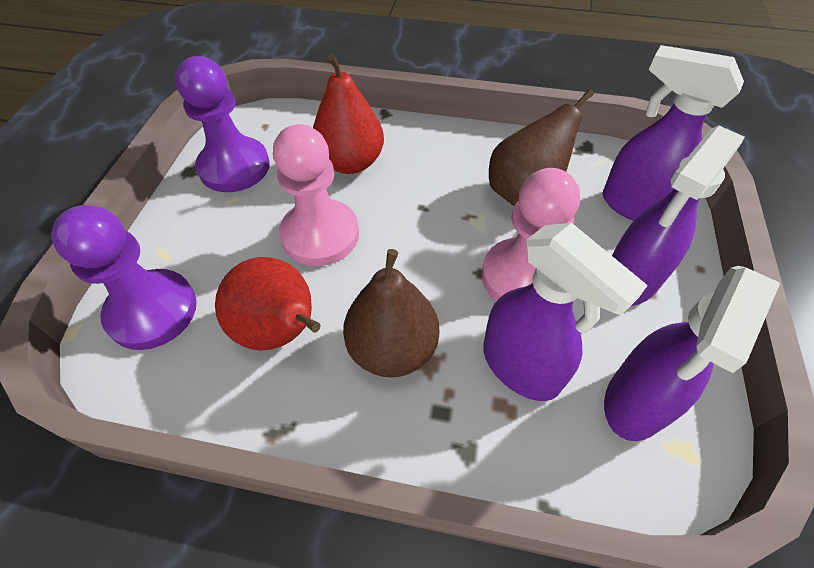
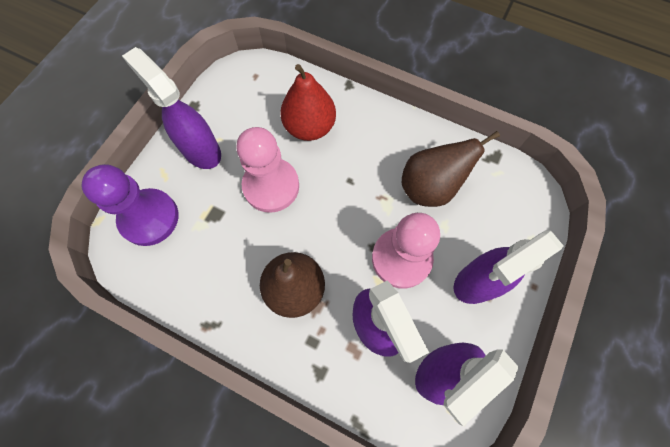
camera: 15 degrees right, 15 degrees up
(234, 167) = (225, 110): purple pawn -> none
(281, 331) = (227, 256): red pear -> none
(635, 206) = (509, 221): purple spray bottle -> purple spray bottle (200, 150)

